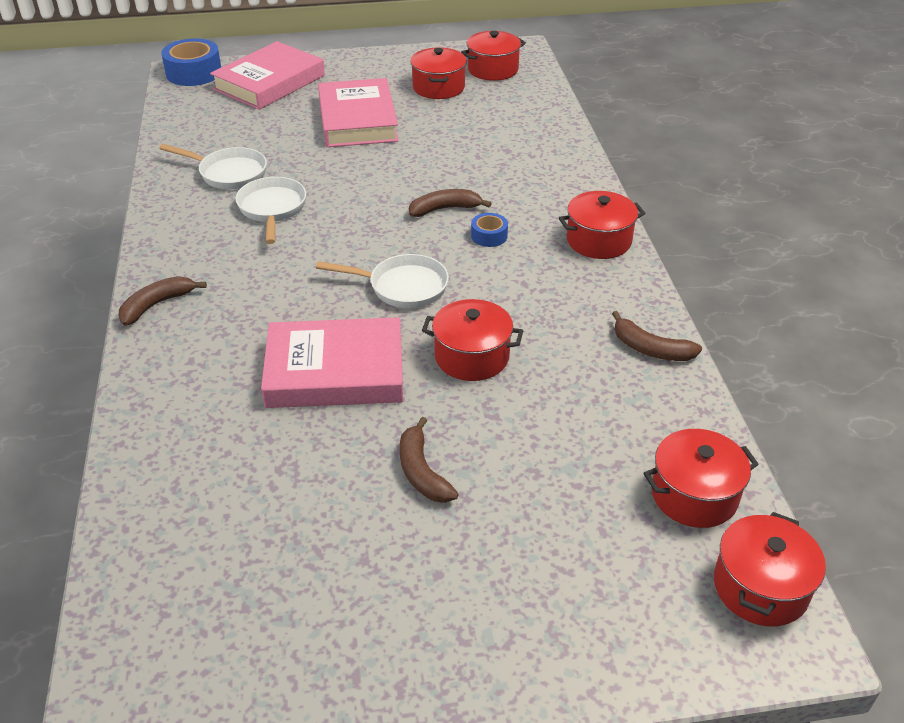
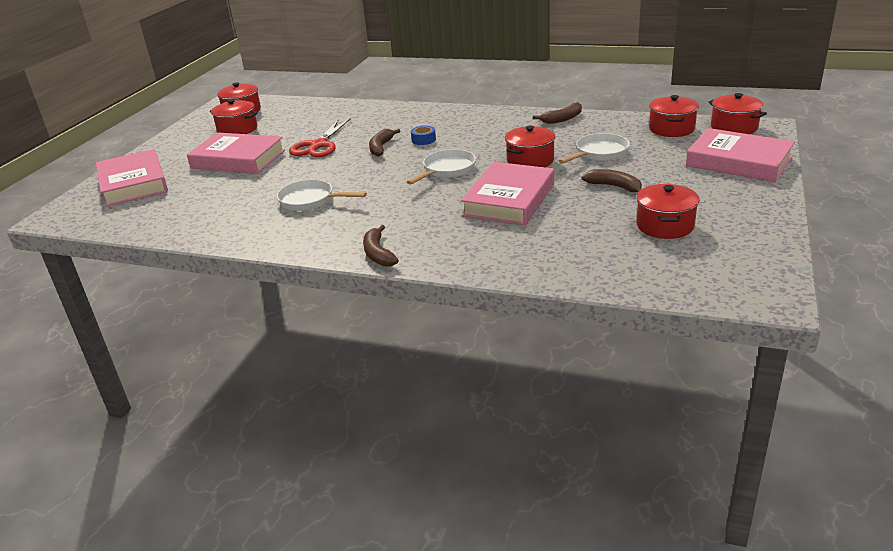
camera: 60 degrees left, 10 degrees down
(194, 73) = (63, 212): blue tape -> none
(228, 173) = (241, 212): white pan -> white pan (599, 153)
(422, 471) = (614, 186): brown banana -> brown banana turned 150 degrees counterclockwise
(425, 159) = (318, 145): none -> red scissors
(598, 619) = (738, 161): none -> pink book
(599, 241) = (460, 114): red pot -> red pot (665, 225)

